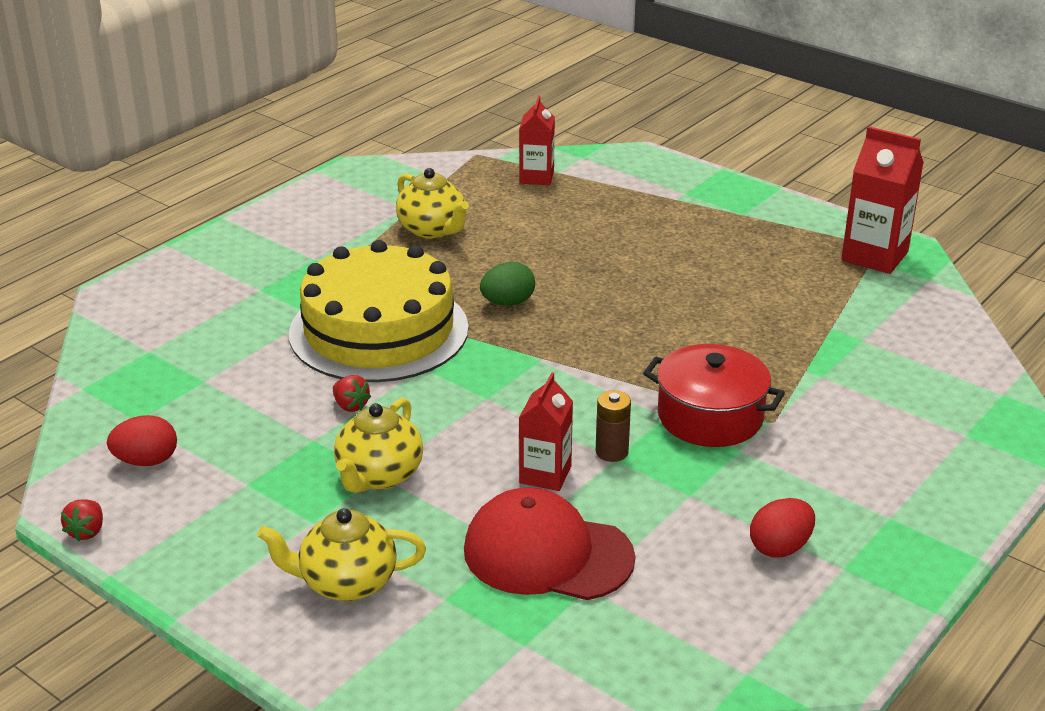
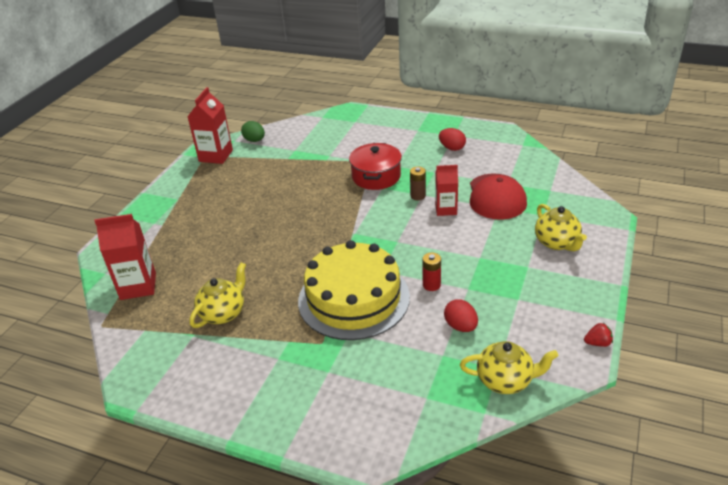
camera: 105 degrees left, 5 degrees up
(146, 461) = (529, 346): red egg -> red egg (460, 326)
(350, 406) = (431, 285): red strawberry -> red battery
(379, 476) = (481, 256): yellow teapot -> yellow teapot (505, 380)
(508, 303) = (303, 257): green egg -> green egg (254, 140)
(536, 177) = (138, 286): red carton -> red carton, size x1.52

